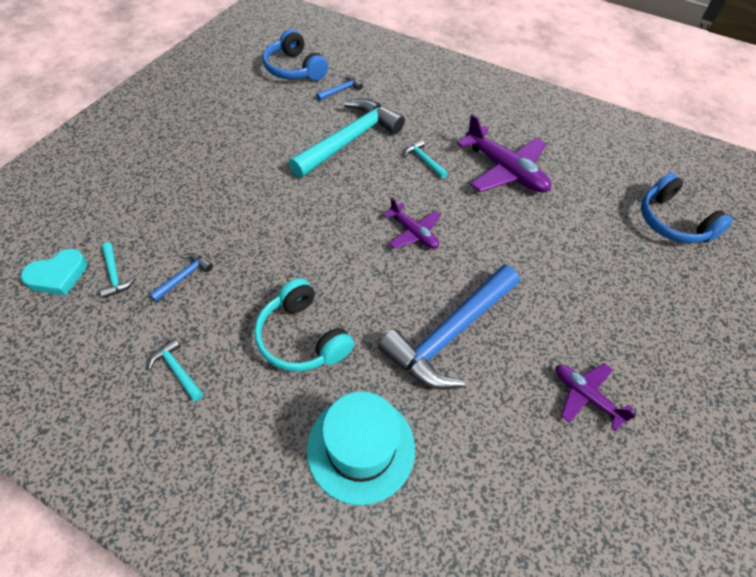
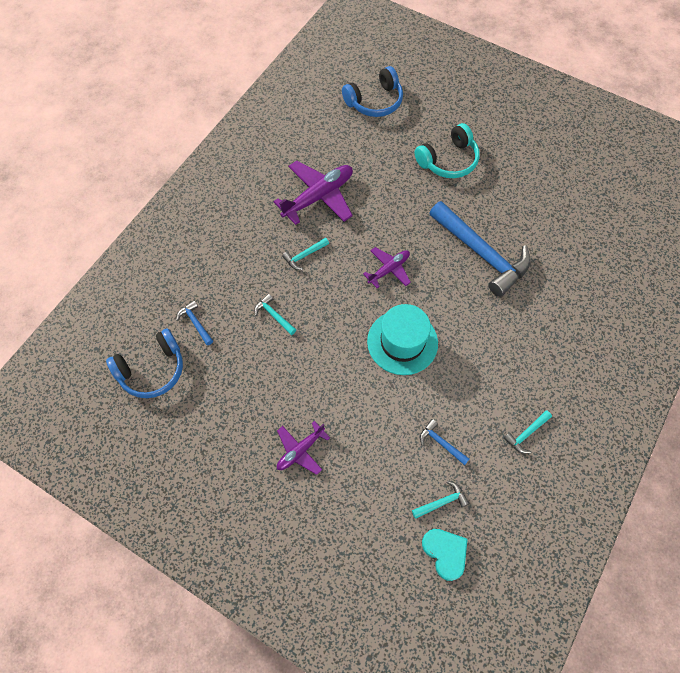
camera: 85 degrees left, 10 degrees up
(302, 337) = (491, 348): turquoise headphones -> turquoise headphones (448, 160)
(349, 140) = (274, 315): turquoise hammer -> turquoise hammer, size x0.41
(361, 448) = (569, 311): turquoise hat -> turquoise hat (402, 342)
(585, 396) = (520, 184): purple plane -> purple plane (300, 450)

